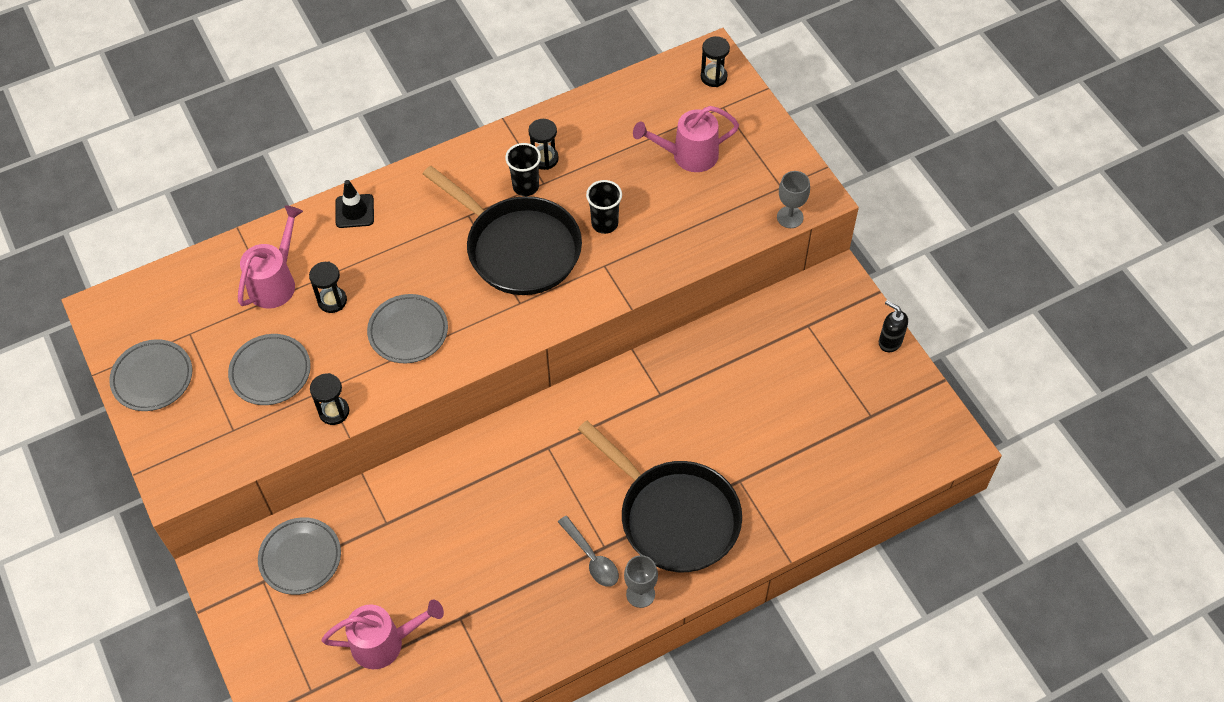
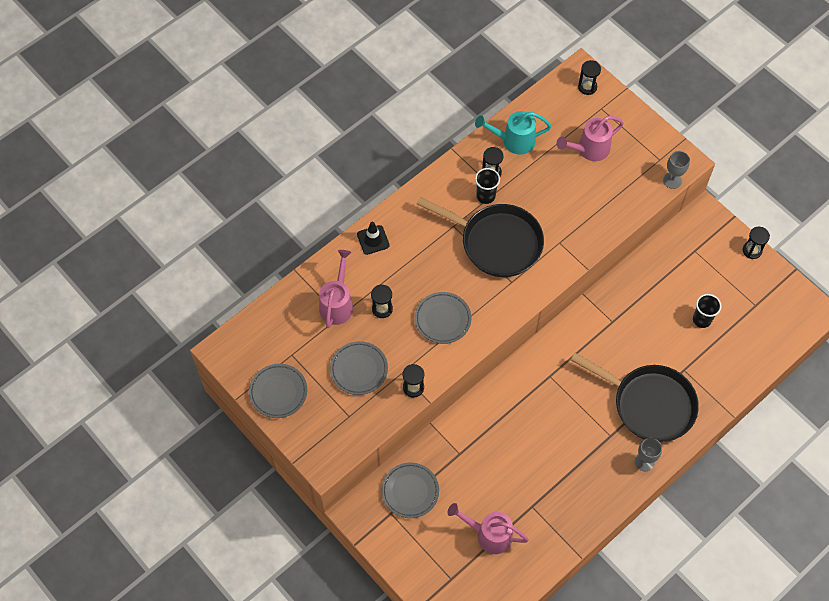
camera: 15 degrees left, 5 degrees up
(385, 642) = (488, 534): pink watering can -> pink watering can turned 135 degrees counterclockwise
(588, 125) = (513, 141): none -> turquoise watering can
(591, 558) = (604, 445): grey spoon -> none
(604, 223) = (549, 212): black cup -> black cup (702, 320)
(889, 342) = (752, 250): black soap dispenser -> black hourglass

